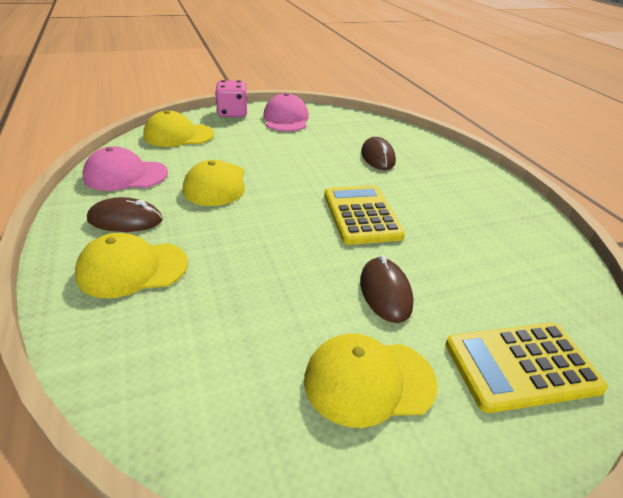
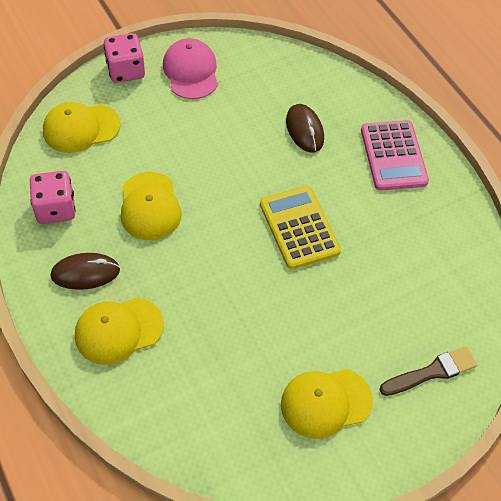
camera: 10 degrees left, 20 degrees up
(125, 175) = (55, 208): pink cap -> pink dice
(385, 292) = (329, 319): brown mouse -> none
(462, 180) = (393, 156): none -> pink calculator
(521, 366) = (431, 372): yellow calculator -> brown brush

